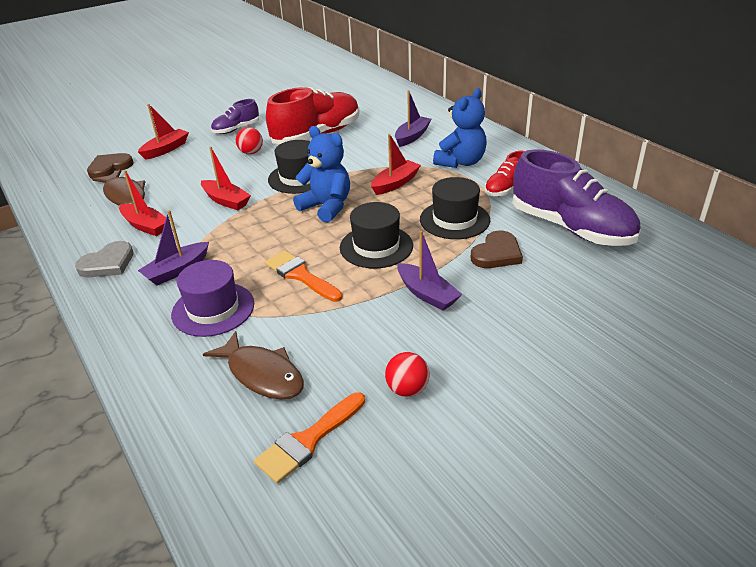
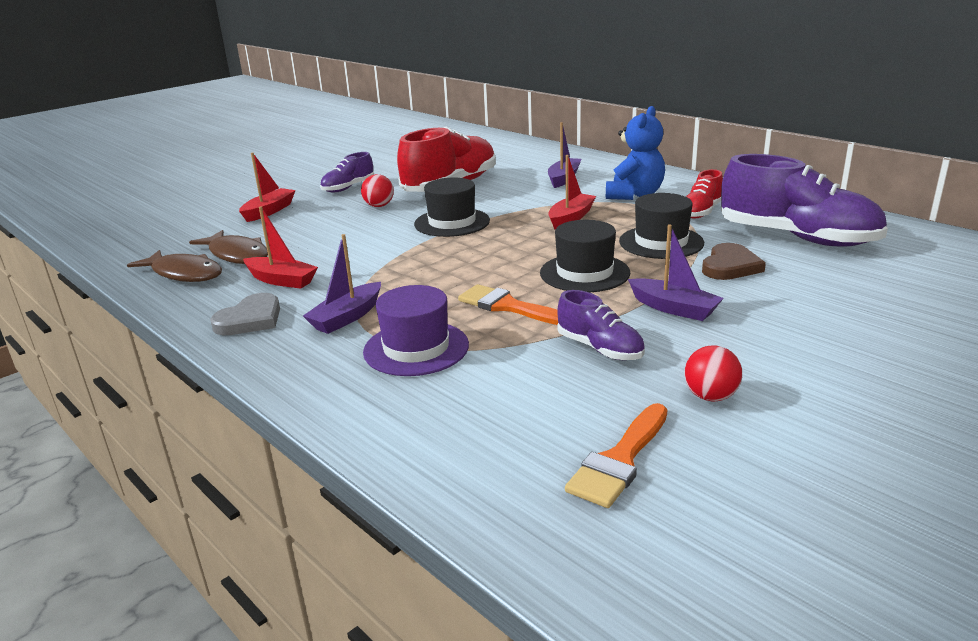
camera: 10 degrees left, 10 degrees down
(109, 168) = (204, 233): brown heart -> none
(226, 201) = (373, 249): red boat -> none
(262, 374) = (519, 403): brown fish -> brown fish (184, 274)
(326, 207) = (502, 244): blue teddy bear -> none
(348, 328) = (600, 348): none -> purple shoe

